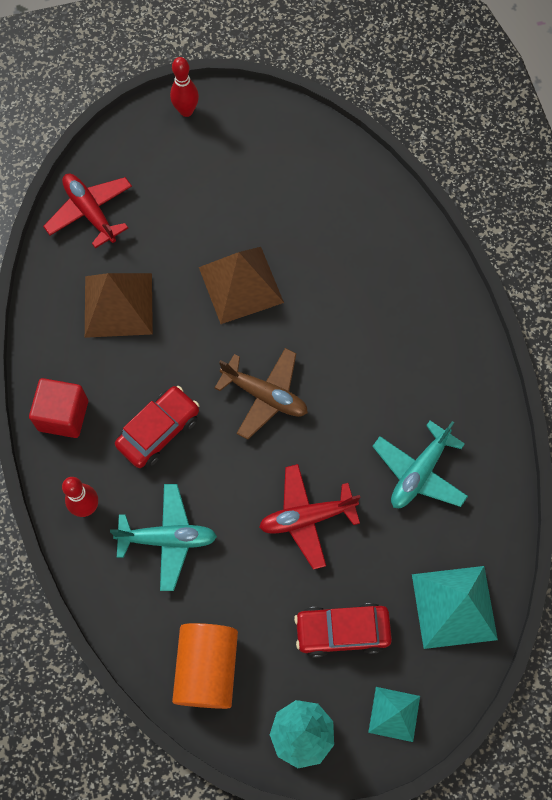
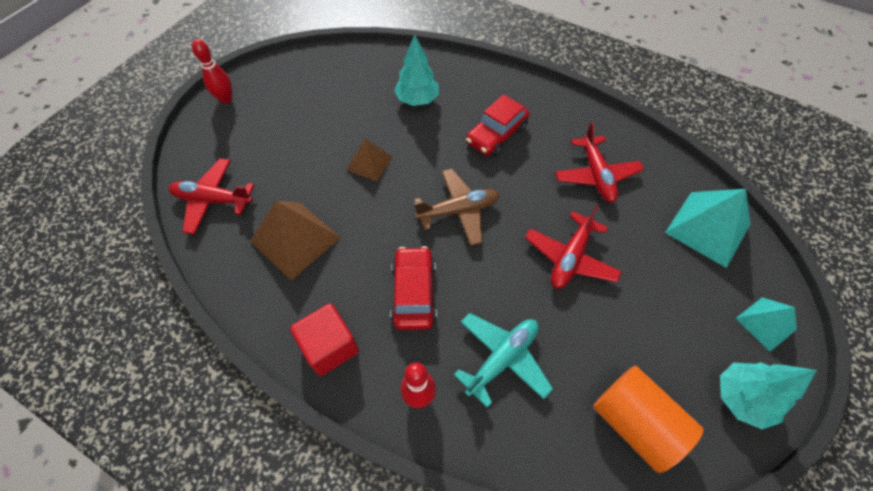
camera: 45 degrees left, 10 degrees down
(241, 284) = (369, 163): brown pyramid -> brown pyramid, size x0.59
(342, 631) = (675, 305): red car -> red car (496, 135)
(348, 254) = (417, 100): none -> turquoise tree
(419, 472) = (596, 175): turquoise plane -> red plane

